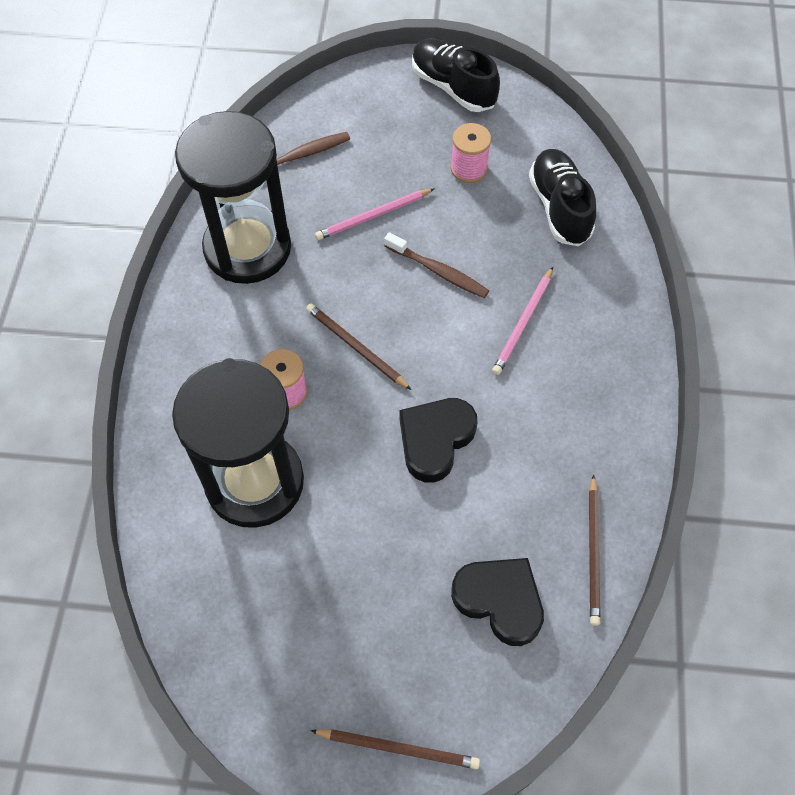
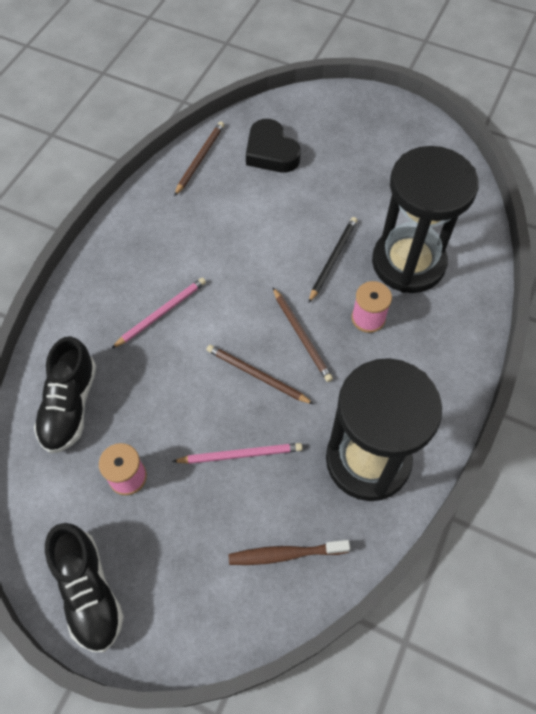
camera: 160 degrees left, 0 degrees up
(352, 455) = (333, 259): none -> black pencil
(398, 748) = (359, 106): brown pencil -> brown pencil (257, 375)
(435, 440) = (269, 251): black heart -> none
(438, 271) = (206, 379): brown toothbrush -> none

